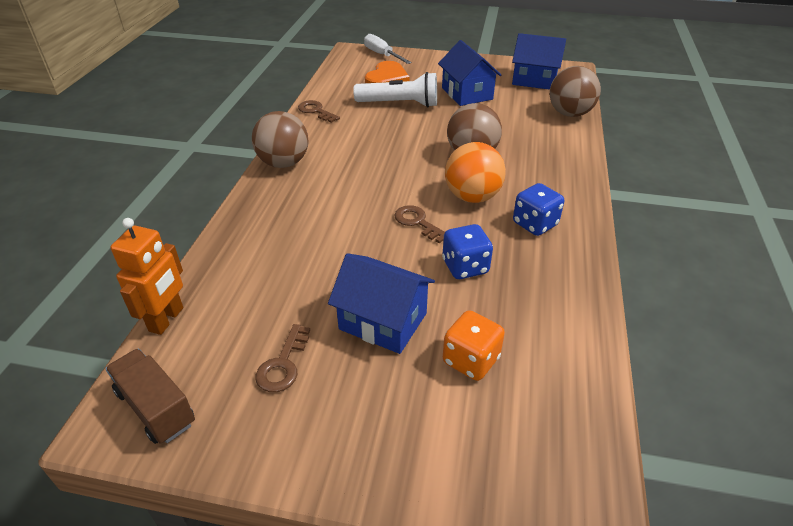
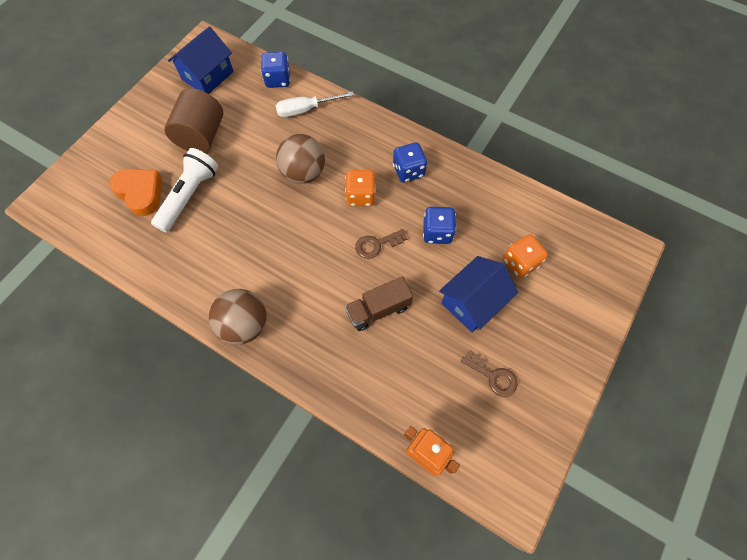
camera: 70 degrees left, 25 degrees up
(156, 407) = (508, 467): brown truck -> brown truck (378, 309)
(316, 111) = (161, 273): brown key -> none
(382, 55) = (73, 177): white screwdriver -> white screwdriver (306, 110)
(467, 93) = (202, 136): blue house -> brown cylinder
(472, 197) = (360, 196): orange ball -> orange dice
(569, 114) = (278, 80): brown ball -> blue dice

